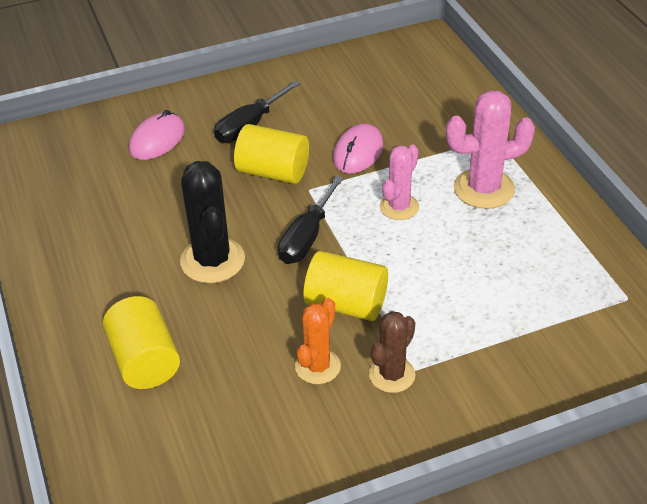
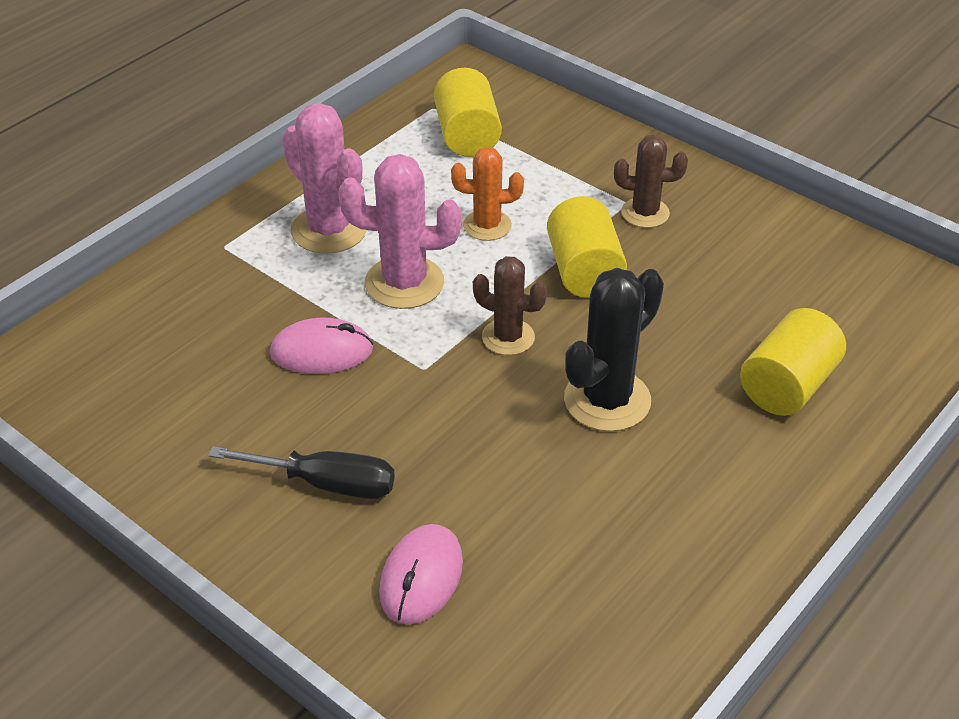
camera: 120 degrees left, 0 degrees up
(157, 140) = (421, 577): pink mouse -> pink mouse turned 75 degrees counterclockwise
(273, 172) = (412, 415): yellow cylinder -> yellow cylinder (467, 135)
(307, 237) = (508, 337): black screwdriver -> brown cactus
(317, 366) = (679, 261): orange cactus -> orange cactus (487, 225)
(399, 207) = (404, 283): pink cactus -> pink cactus, size x1.56

